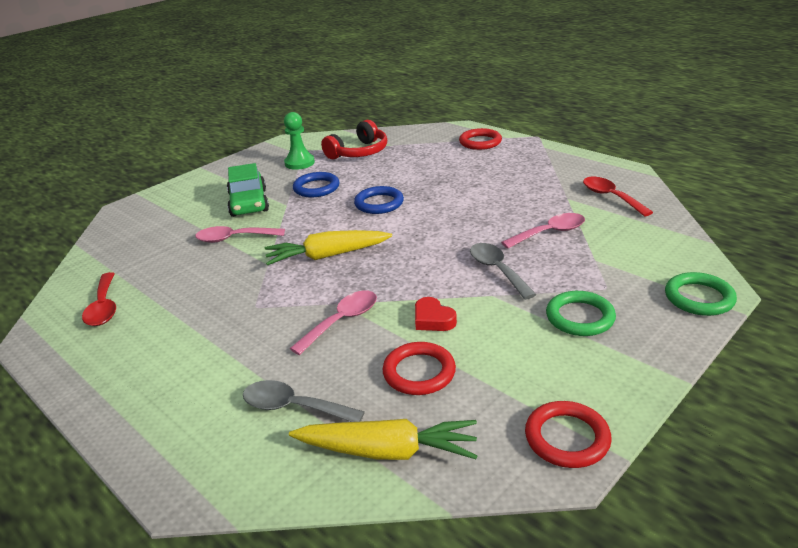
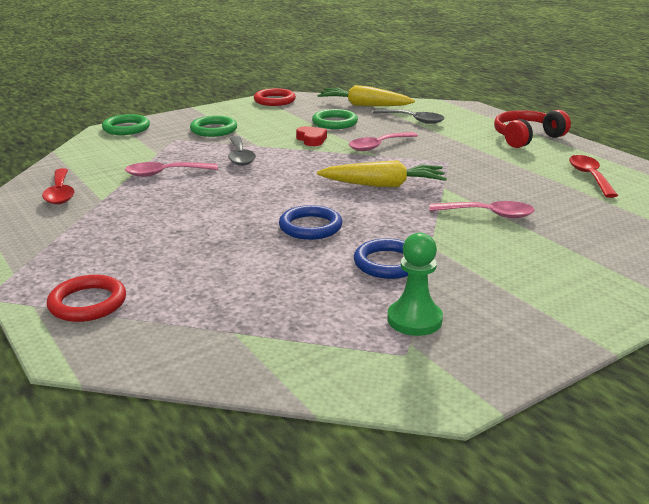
camera: 170 degrees left, 5 degrees down
(249, 203) = (486, 256): green car -> none
(359, 152) = (302, 324): red headphones -> red headphones (526, 137)
(419, 372) = (335, 122): red ring -> green ring

